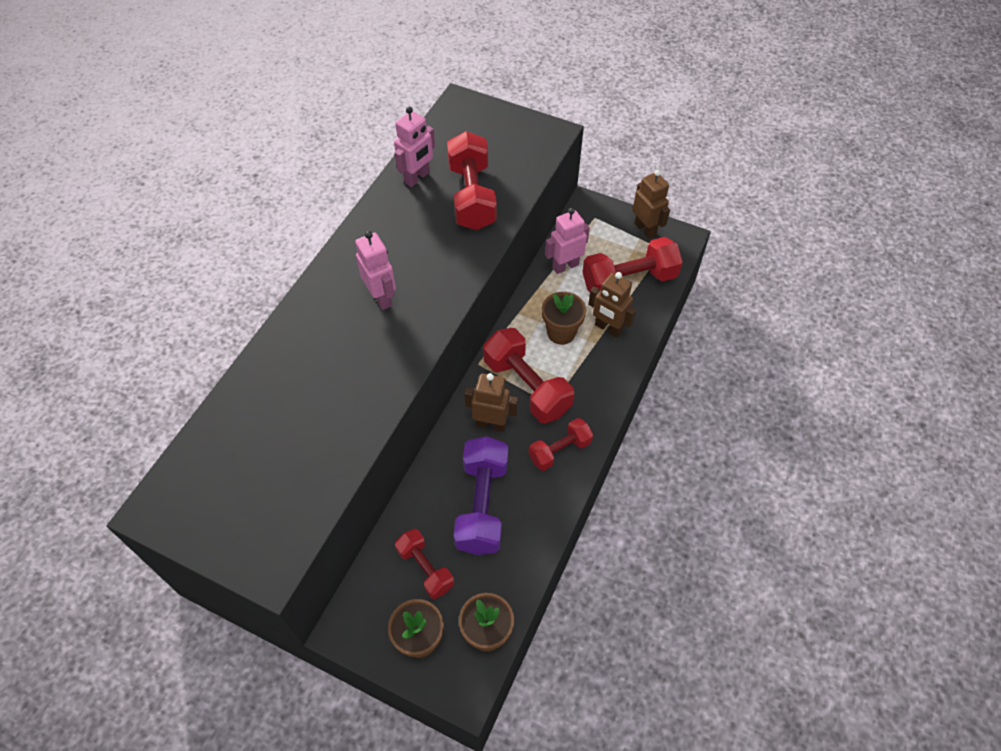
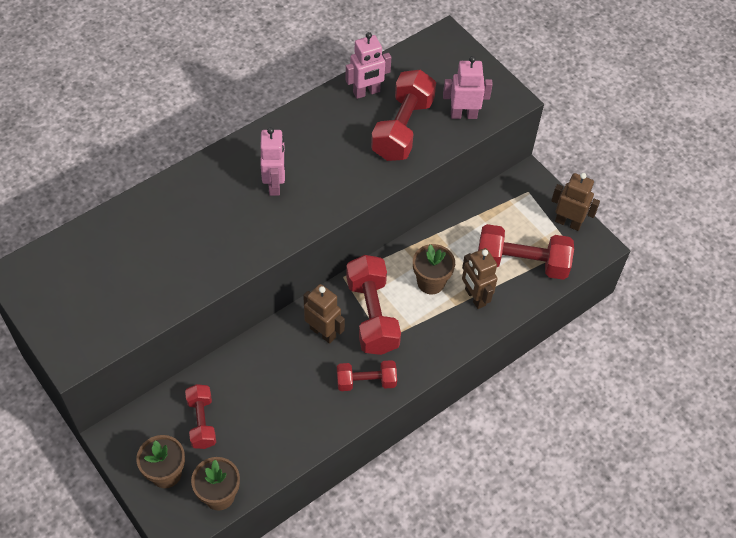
camera: 25 degrees right, 0 degrees up
(482, 505) = (275, 394): purple dumbbell -> none
(565, 266) = (472, 225): pink robot -> pink robot (463, 115)
(645, 229) = (568, 222): brown robot -> brown robot turned 60 degrees counterclockwise

